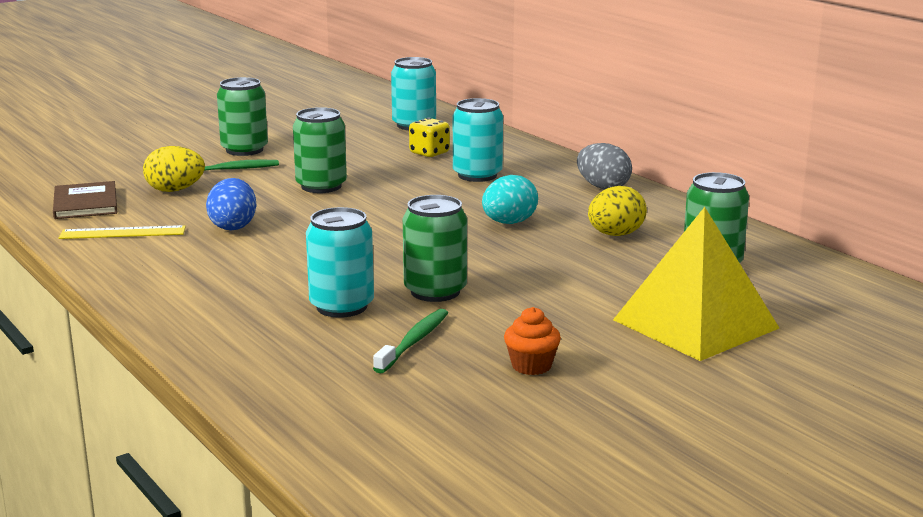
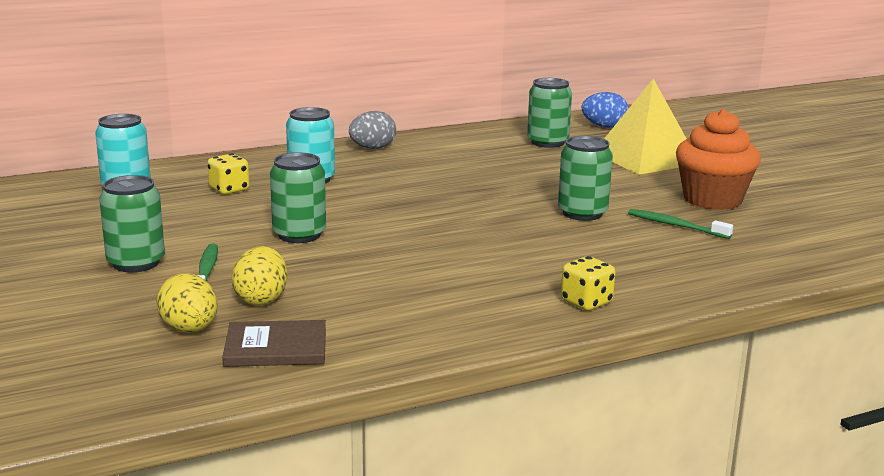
camera: 80 degrees left, 0 degrees up
(123, 232) = (392, 325): yellow ruler -> none
(171, 300) = (586, 302): none -> yellow dice
(233, 226) = (399, 274): blue egg -> blue egg (604, 127)
(341, 306) = (609, 242): turquoise can -> none
(509, 223) = (441, 181): turquoise egg -> none
(531, 366) = (712, 200): orange cupcake -> orange cupcake, size x2.14
(615, 235) = (481, 157): yellow egg -> yellow egg (190, 330)

